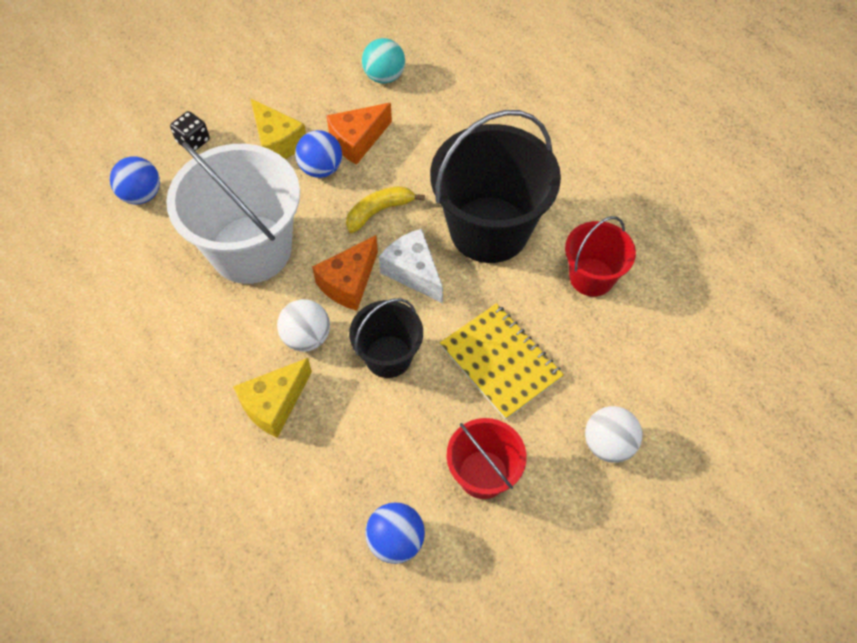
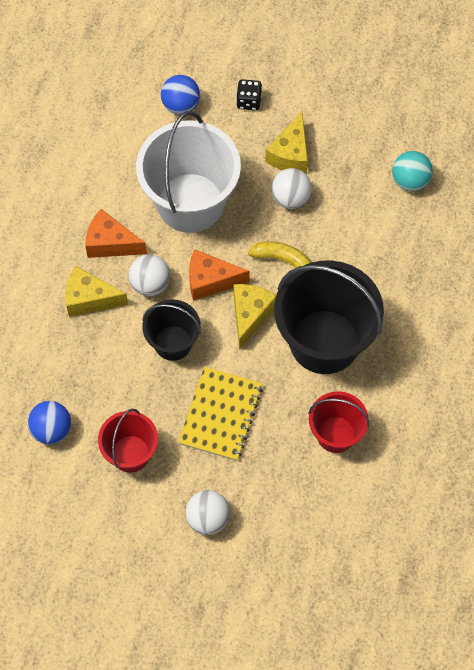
camera: 55 degrees right, 5 degrees up
(321, 168) = (290, 198): blue ball -> white ball
(357, 140) = (334, 204): orange cheese -> orange cheese (110, 243)
(413, 272) = (250, 315): white cheese -> yellow cheese

